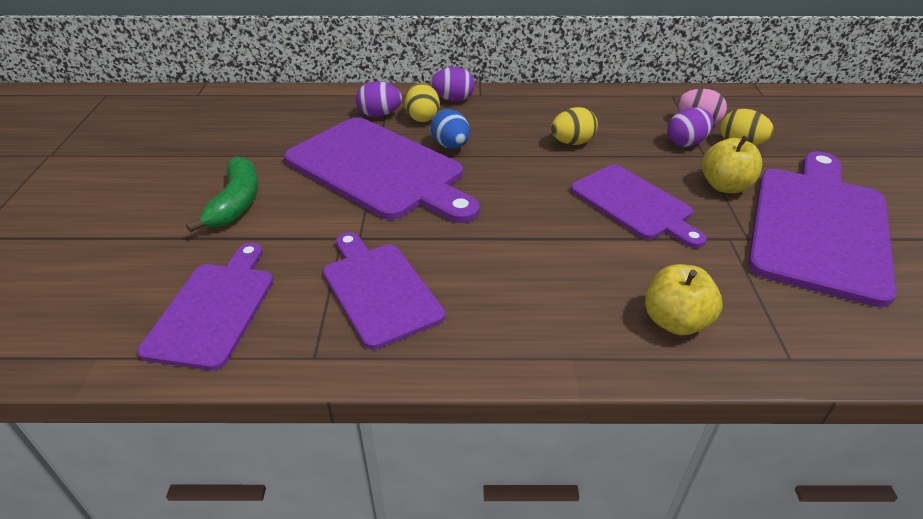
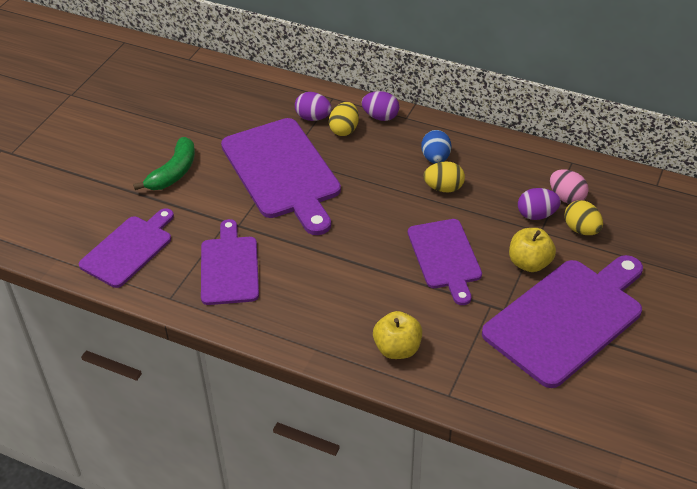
camera: 25 degrees right, 5 degrees up
(450, 146) = (348, 164): blue egg -> blue egg (435, 158)

